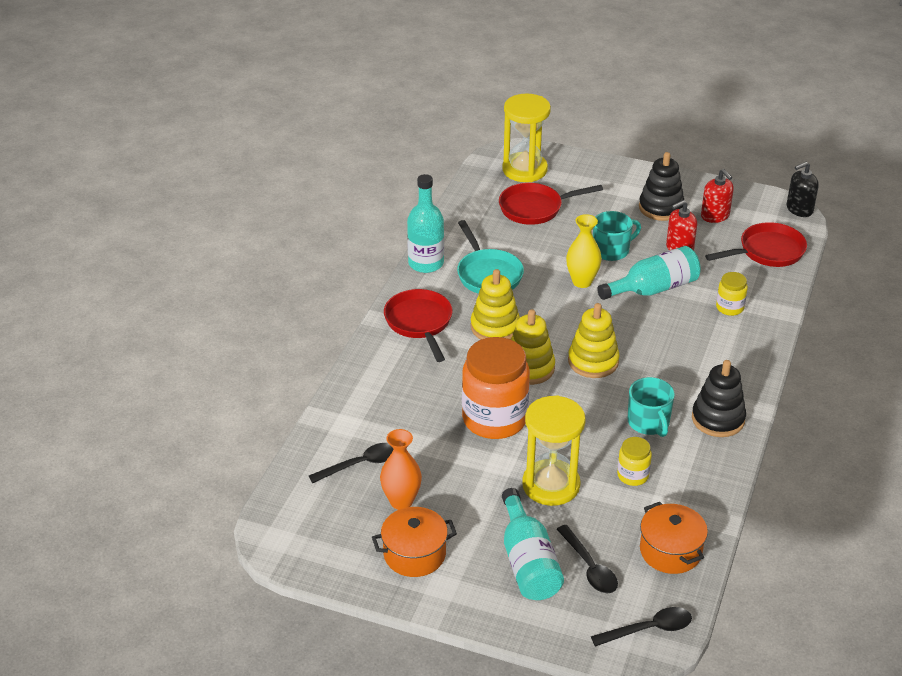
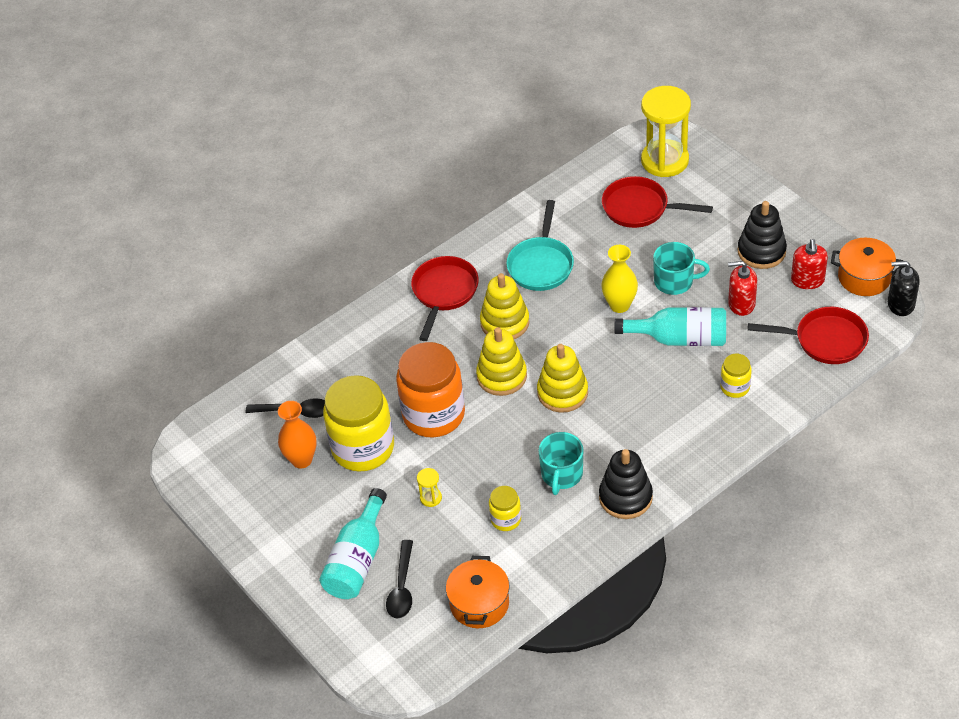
camera: 35 degrees right, 10 degrees up
(414, 554) = (276, 512): orange pot -> orange pot (864, 277)
(426, 263) = (496, 232): turquoise bottle -> none
(452, 469) = (363, 448): none -> yellow jar
(551, 485) = (431, 498): yellow hourglass -> yellow hourglass, size x0.40
(648, 629) = (404, 664): black spoon -> none

